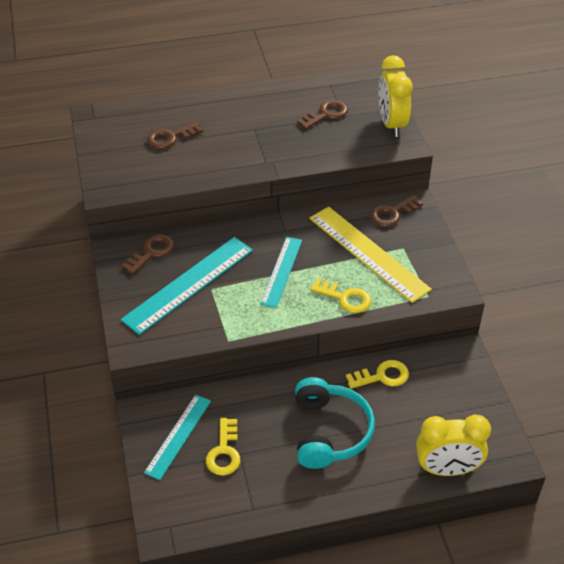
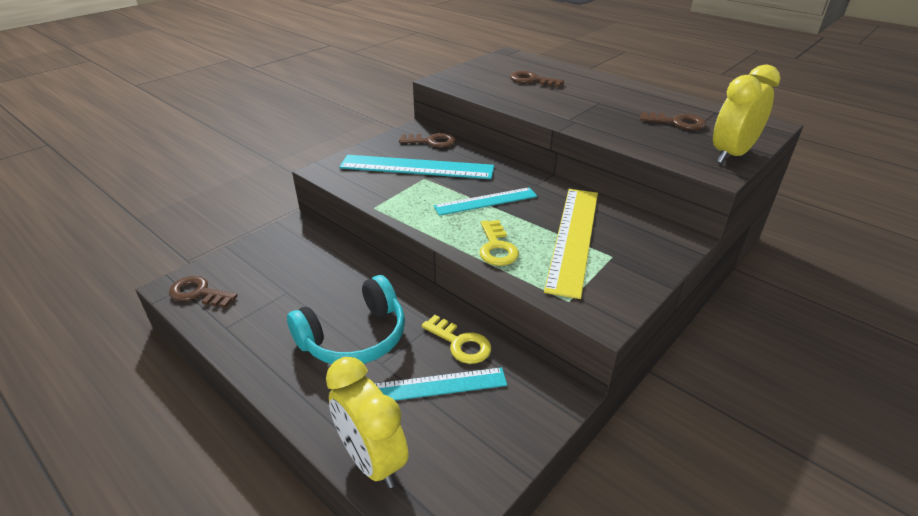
camera: 55 degrees right, 10 degrees down
(178, 436) = (283, 252): turquoise ruler -> turquoise ruler (439, 385)
(224, 452) = (282, 283): yellow key -> none
(392, 213) = (647, 231): brown key -> brown key (198, 293)

